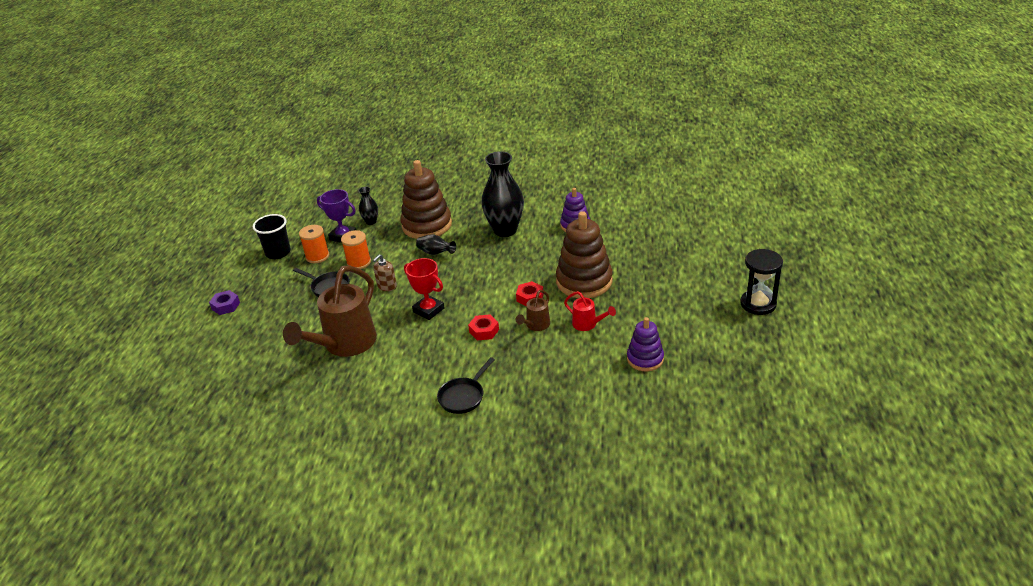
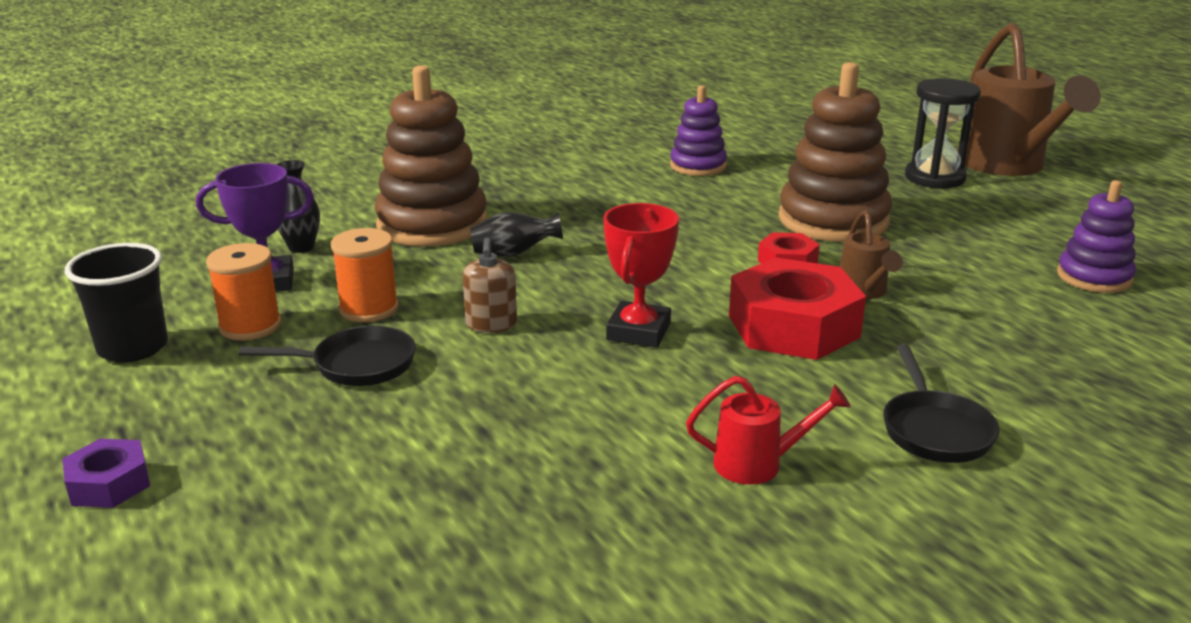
camera: 40 degrees left, 10 degrees down
(345, 344) = (551, 442): brown watering can -> brown watering can (1006, 166)
(428, 310) = (638, 331): red trophy -> red trophy turned 75 degrees counterclockwise
(484, 331) = (793, 326): red nut -> red nut, size x1.99
(505, 230) = (592, 197): black vase -> none
(587, 324) = (937, 265): red watering can -> red watering can (758, 464)
(758, 304) = (1097, 180): black hourglass -> black hourglass (934, 178)

